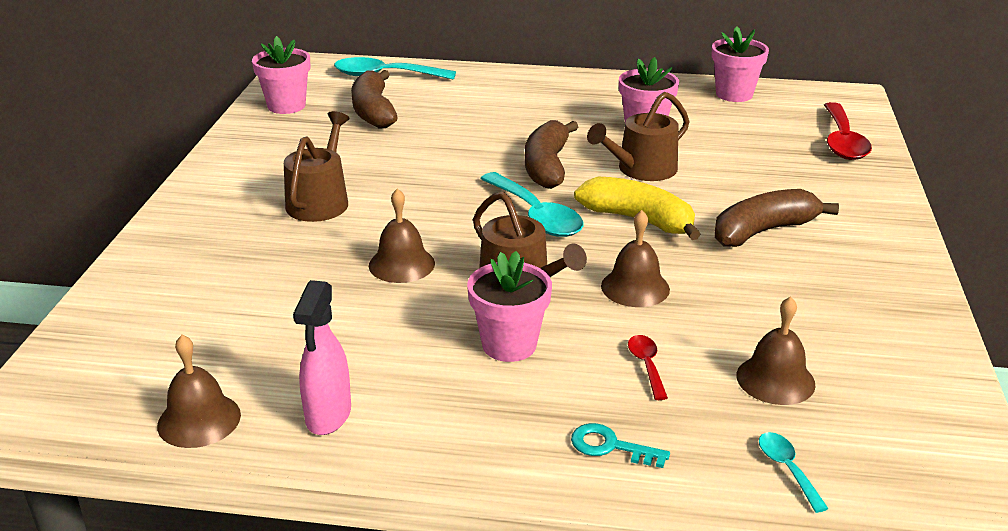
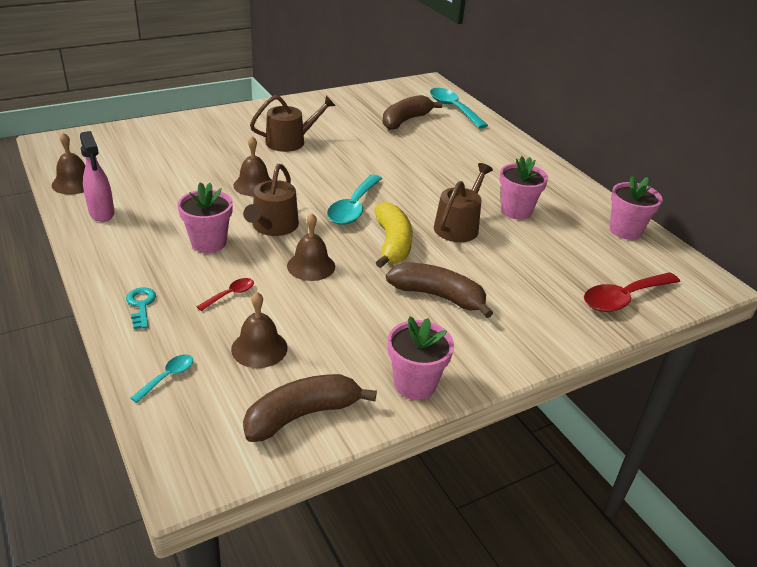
camera: 50 degrees right, 5 degrees up
(286, 106) = (376, 97): pink flower pot -> pink flower pot (415, 384)
(328, 416) = (102, 213): pink spray bottle -> pink spray bottle turned 90 degrees counterclockwise
(547, 166) = (417, 193): brown banana -> brown banana (302, 415)
(641, 169) = (458, 226): brown watering can -> brown watering can turned 105 degrees clockwise

